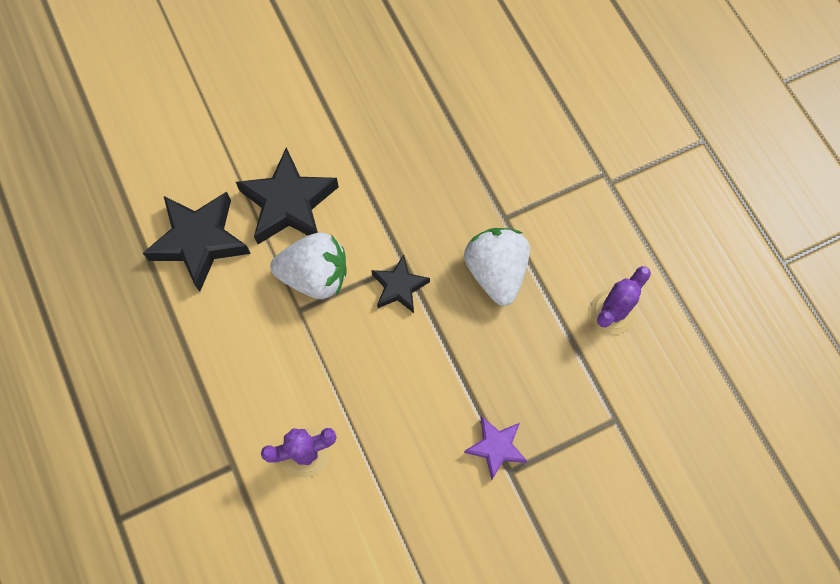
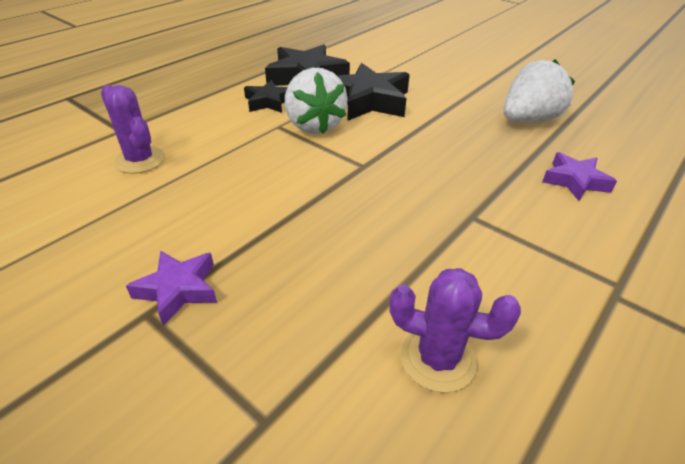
camera: 65 degrees right, 30 degrees down
(399, 287) = (336, 169): black star -> black star (269, 102)
(496, 272) = (403, 227): white strawberry -> white strawberry (528, 120)
(497, 117) = (575, 181): none -> purple star

